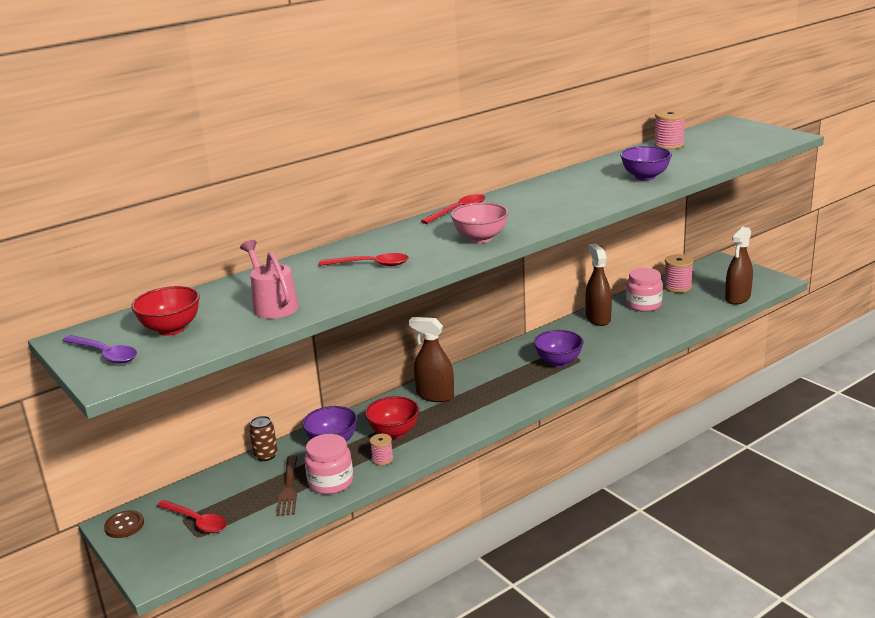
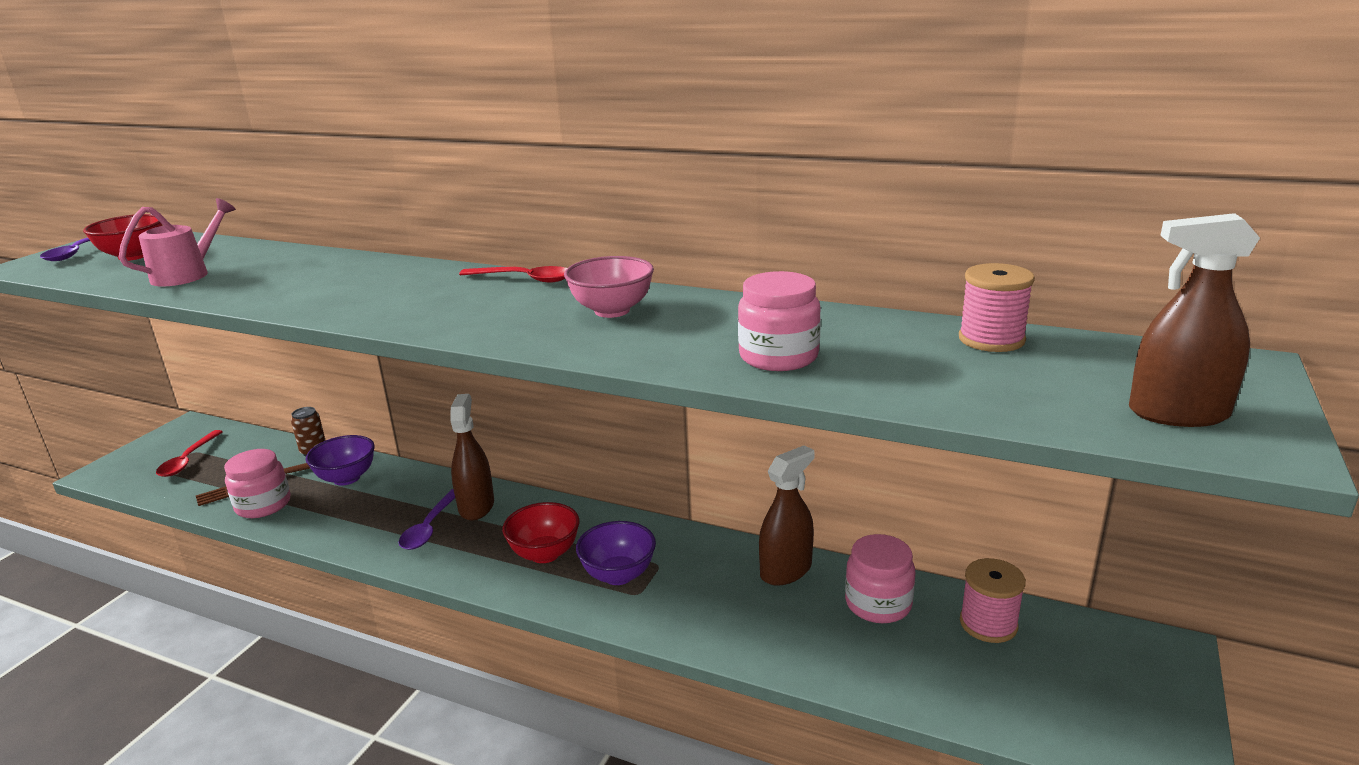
camera: 60 degrees right, 0 degrees up
(124, 525) = (184, 430): brown button -> none
(371, 265) = (311, 283): red spoon -> none
(382, 459) = (316, 520): pink spool -> none
(394, 432) = (378, 508): red bowl -> red bowl (545, 554)
(443, 415) = (429, 528): none -> purple spoon
(480, 238) = (417, 313): pink bowl -> pink bowl (612, 311)
(645, 177) = (778, 357): purple bowl -> pink jar
(737, 298) = (1025, 719): brown spray bottle -> brown spray bottle (1178, 413)

